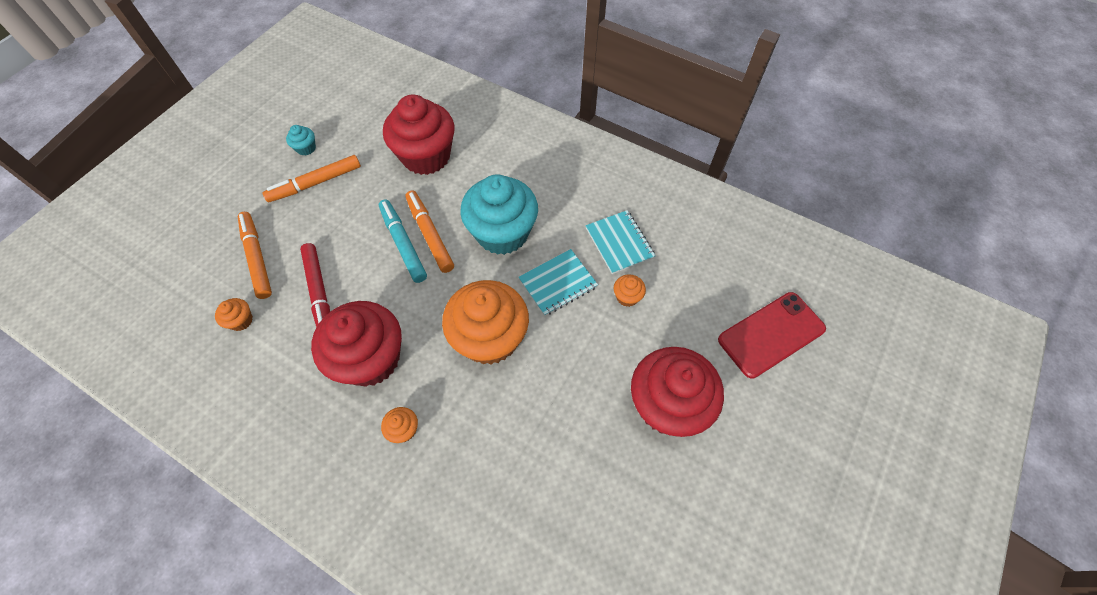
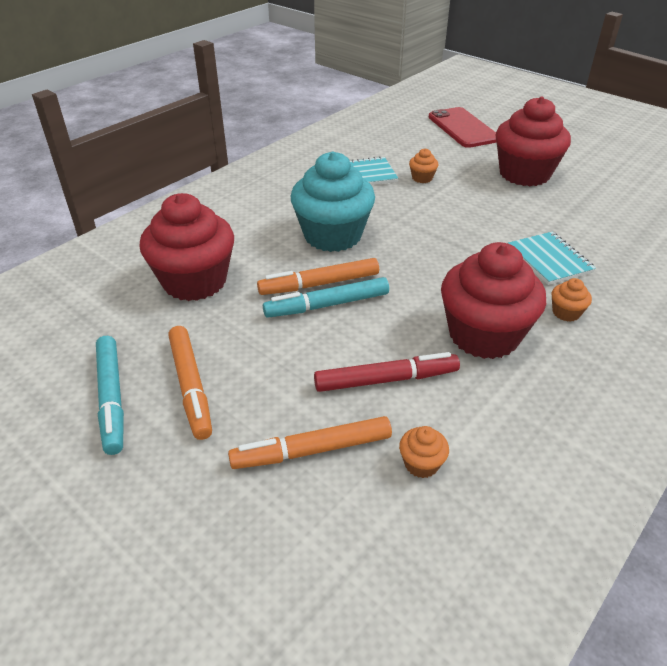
camera: 80 degrees left, 20 degrees down
(306, 148) = (112, 398): turquoise cupcake -> turquoise marker
(490, 338) = (460, 252): orange cupcake -> none
(558, 283) = (402, 209): turquoise notebook -> turquoise notebook (549, 260)

